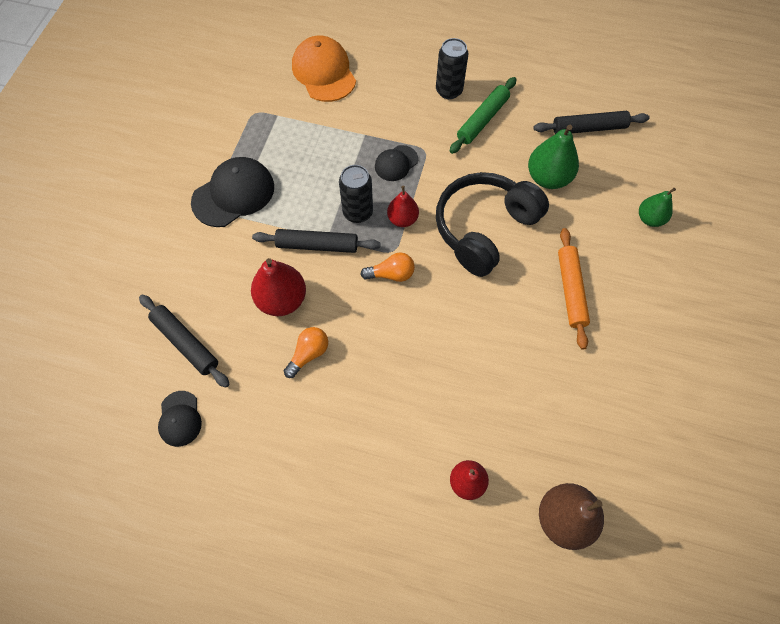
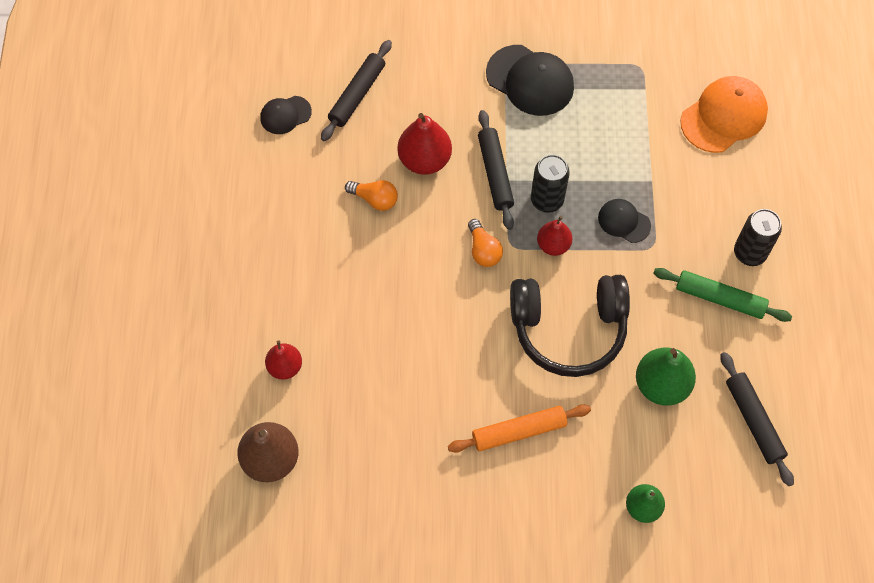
camera: 75 degrees right, 0 degrees up
(484, 228) = (568, 329): black headphones -> black headphones turned 150 degrees clockwise

